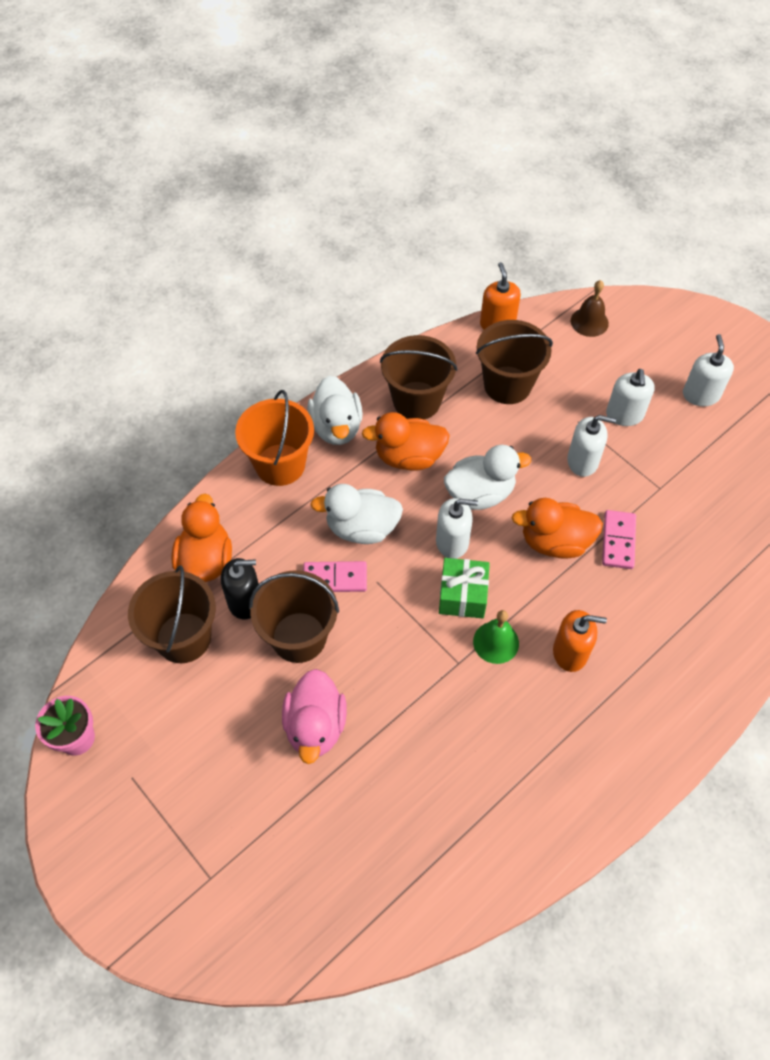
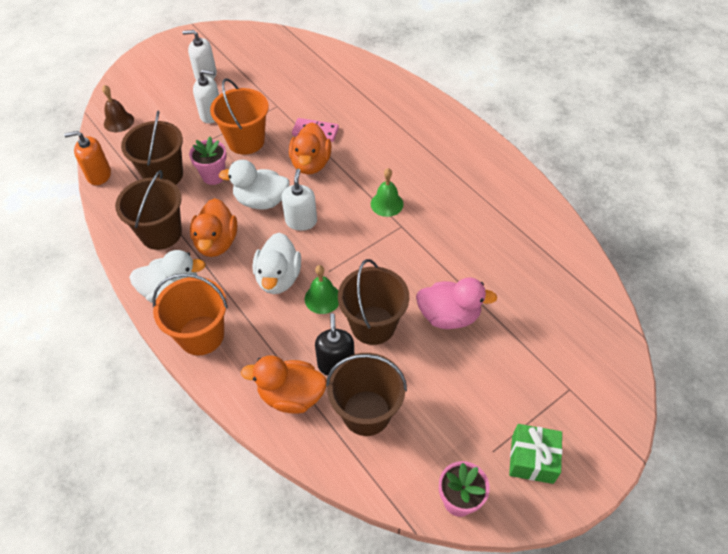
camera: 85 degrees left, 5 degrees down
(335, 578) = (322, 298): pink domino -> green bell
(462, 595) = (347, 219): green gift -> green gift (532, 459)
(480, 493) = (261, 201): white duck -> white duck turned 75 degrees counterclockwise
(514, 436) = (214, 176): none -> pink flower pot
(570, 652) = (397, 166): orange soap dispenser -> none
(582, 461) = (246, 141): white soap dispenser -> orange bucket

